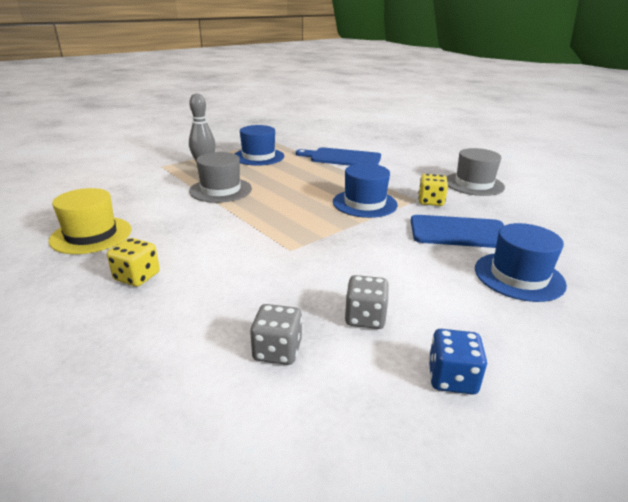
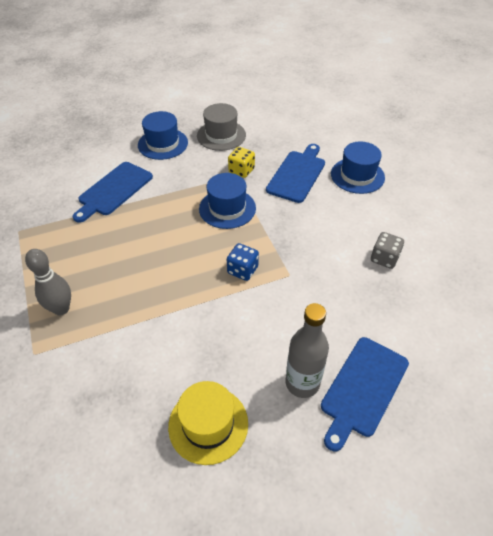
camera: 70 degrees left, 20 degrees up
(129, 320) = (363, 389): none -> blue cutting board
(137, 277) = (302, 383): yellow dice -> grey bottle
(220, 190) = (145, 303): grey hat -> none
(258, 156) = (64, 254): blue hat -> blue hat (163, 144)
(277, 351) = (409, 308): grey dice -> none
(452, 378) = (440, 241): blue dice -> blue dice (242, 270)

